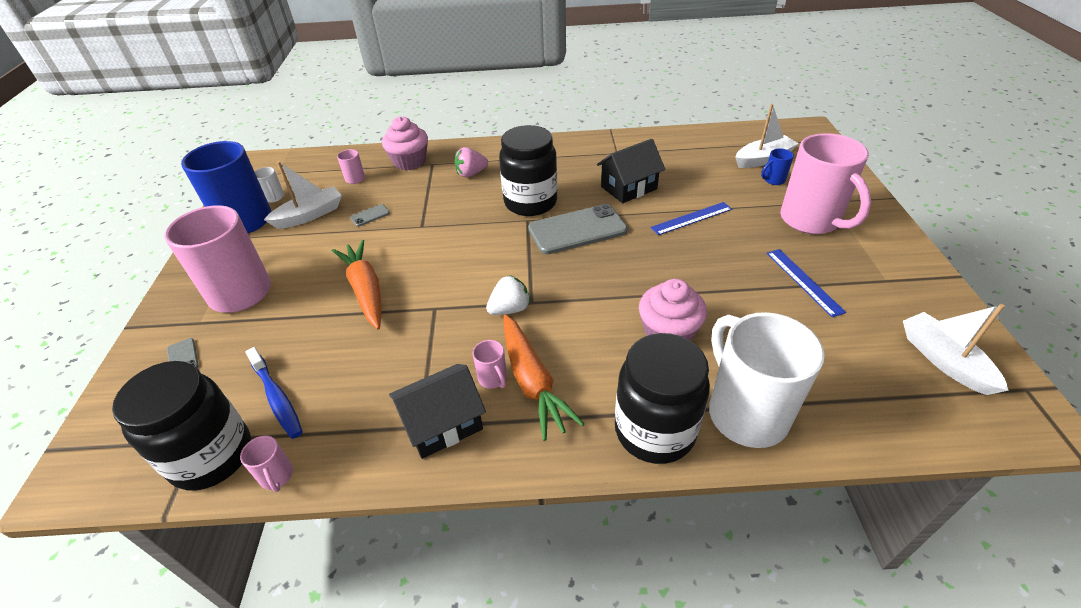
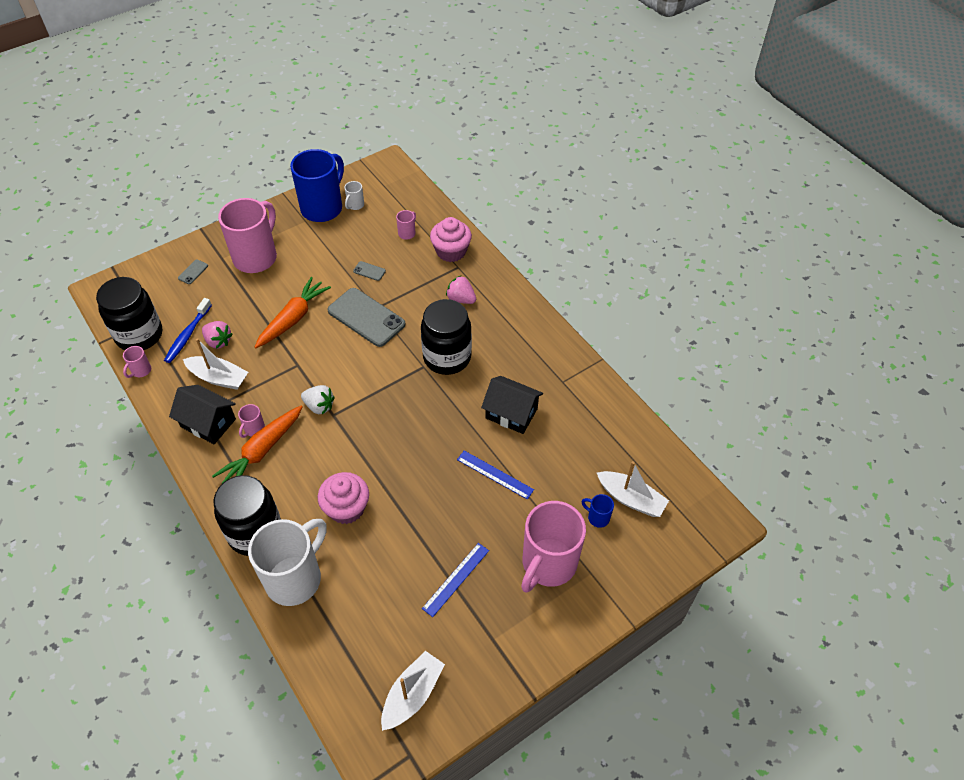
camera: 55 degrees right, 10 degrees up
(309, 215) = (348, 238): white boat -> white boat (218, 378)
(323, 369) = (218, 341): none -> pink strawberry
(577, 230) = (430, 404): grey phone -> grey phone (366, 317)

